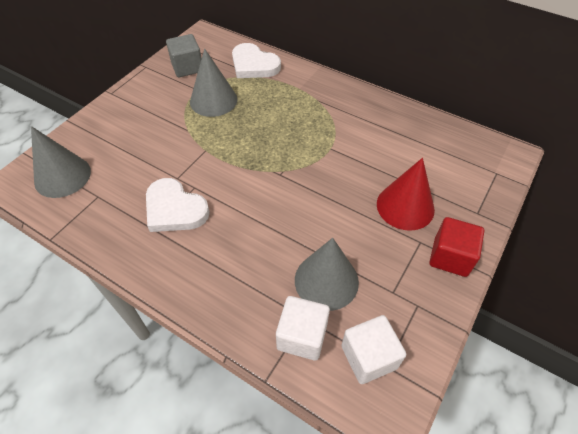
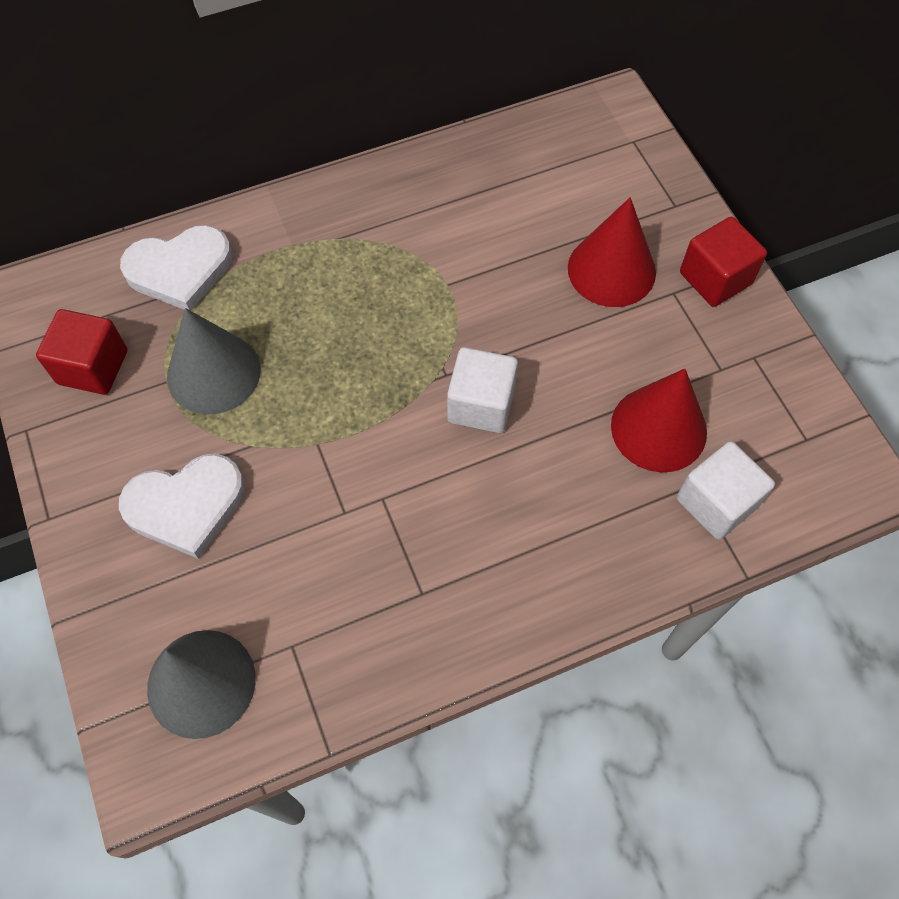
camera: 55 degrees left, 10 degrees up
(175, 209) = (406, 546): white heart -> white heart (186, 506)
(187, 67) = (93, 367): grey cube -> red cube
(326, 280) = (658, 428): grey cone -> red cone
(369, 357) = (785, 450): white cube -> white cube (481, 404)

